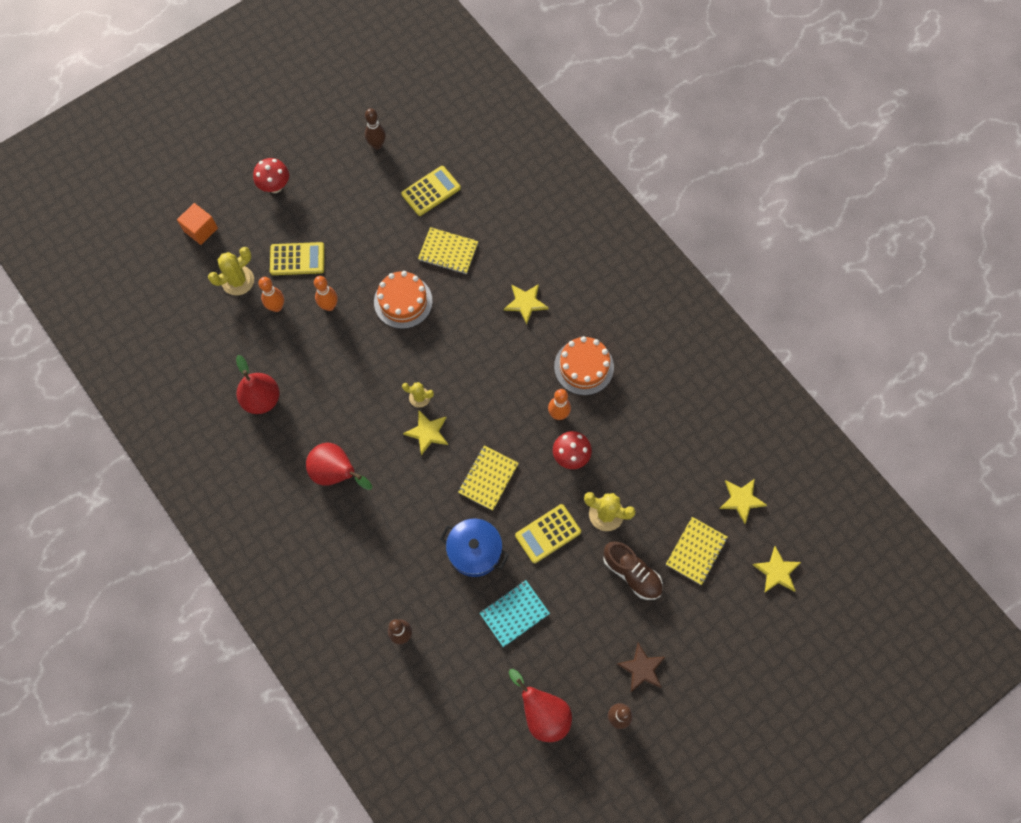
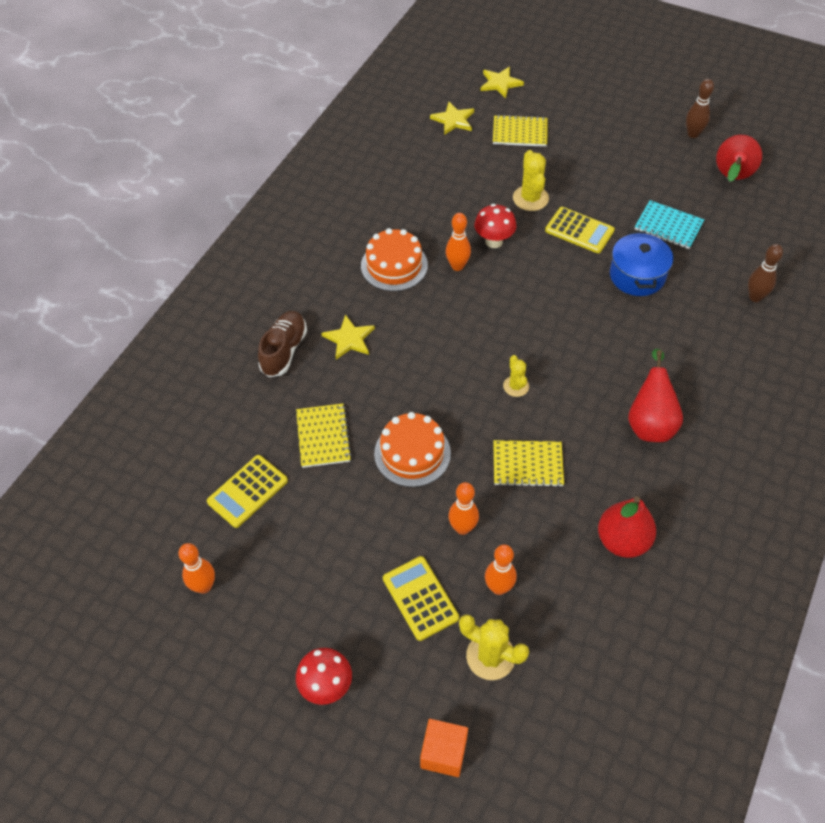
camera: 115 degrees left, 15 degrees down
(377, 145) = (204, 586): brown bowling pin -> orange bowling pin
(427, 432) = (549, 362): yellow star -> none
(431, 191) = (248, 491): yellow calculator -> yellow calculator turned 75 degrees counterclockwise
(488, 478) = (560, 294): yellow notebook -> yellow notebook (527, 465)
(632, 573) = (570, 164): brown shoe -> brown shoe (284, 351)
(642, 668) = (643, 133): brown star -> none

